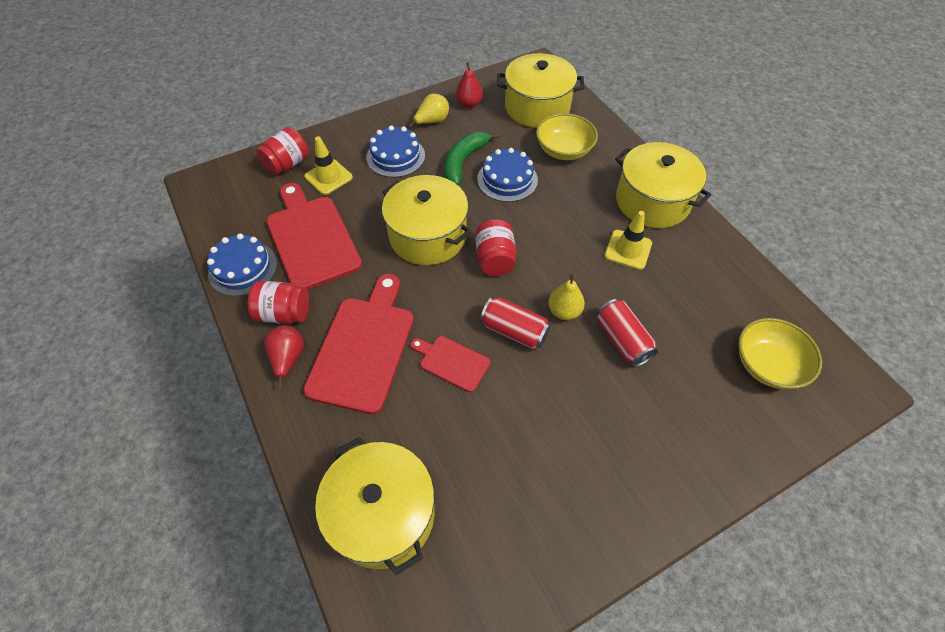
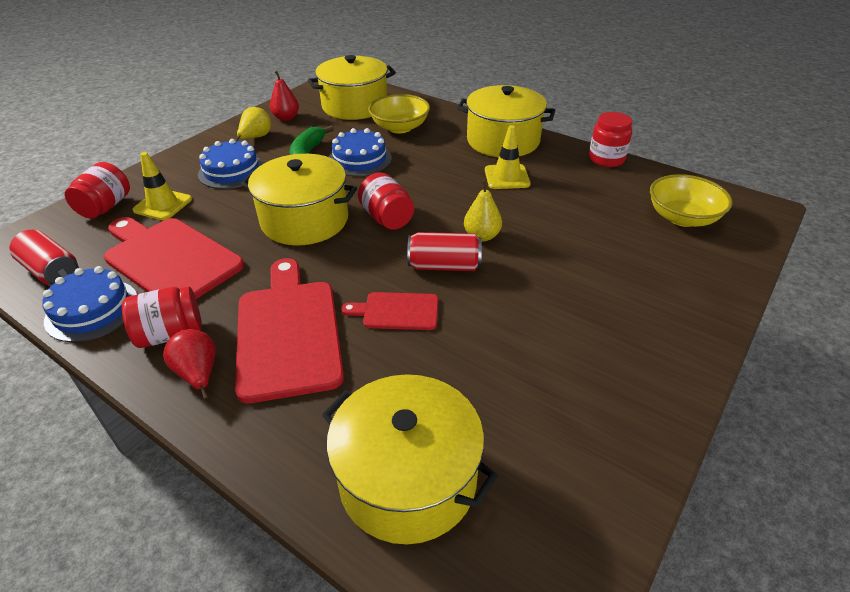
camera: 25 degrees left, 15 degrees down
(622, 340) = (550, 240): red can -> red can (52, 272)
(741, 262) = (606, 159): none -> red jar

